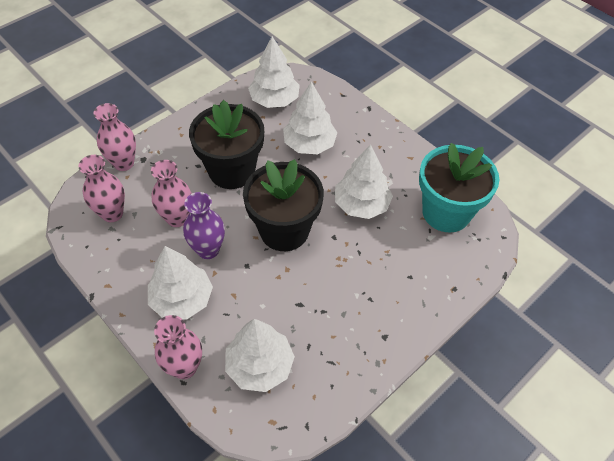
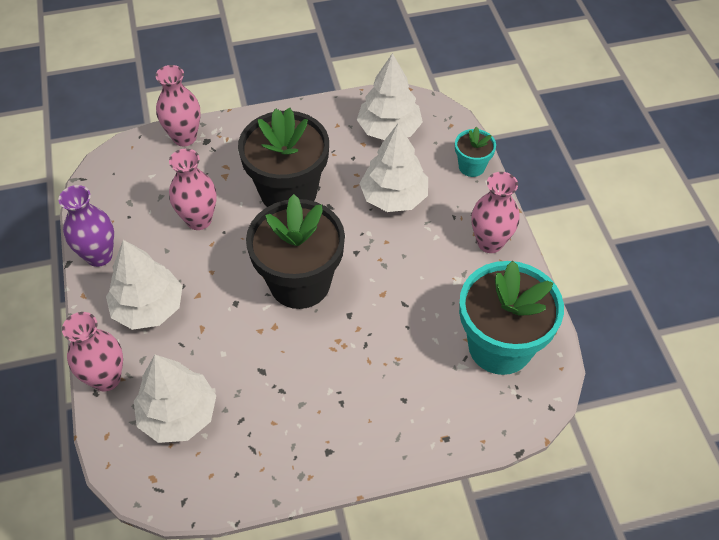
camera: 30 degrees right, 0 degrees up
(112, 213) = (139, 187): pink vase -> pink vase (490, 243)
(208, 250) = (207, 268): purple vase -> purple vase (99, 256)
(347, 103) = (471, 166): none -> turquoise flower pot
(361, 204) = (405, 292): white tree -> none

